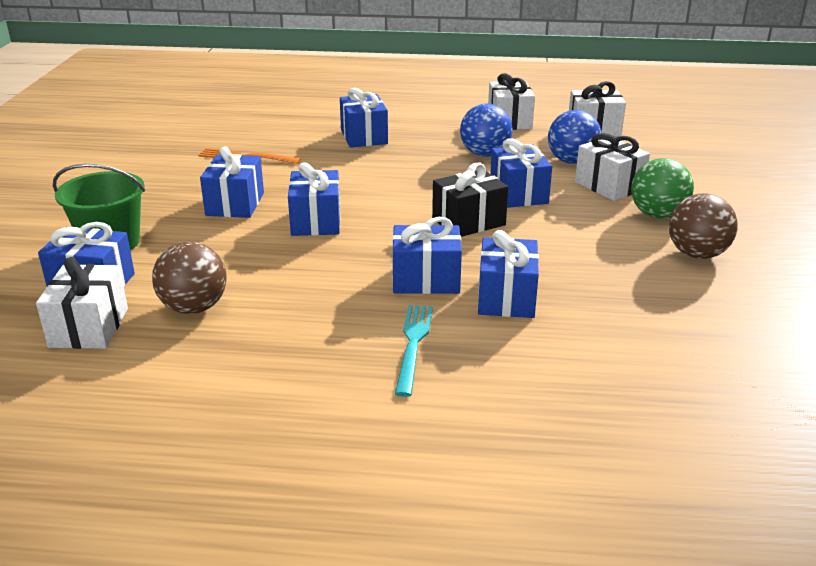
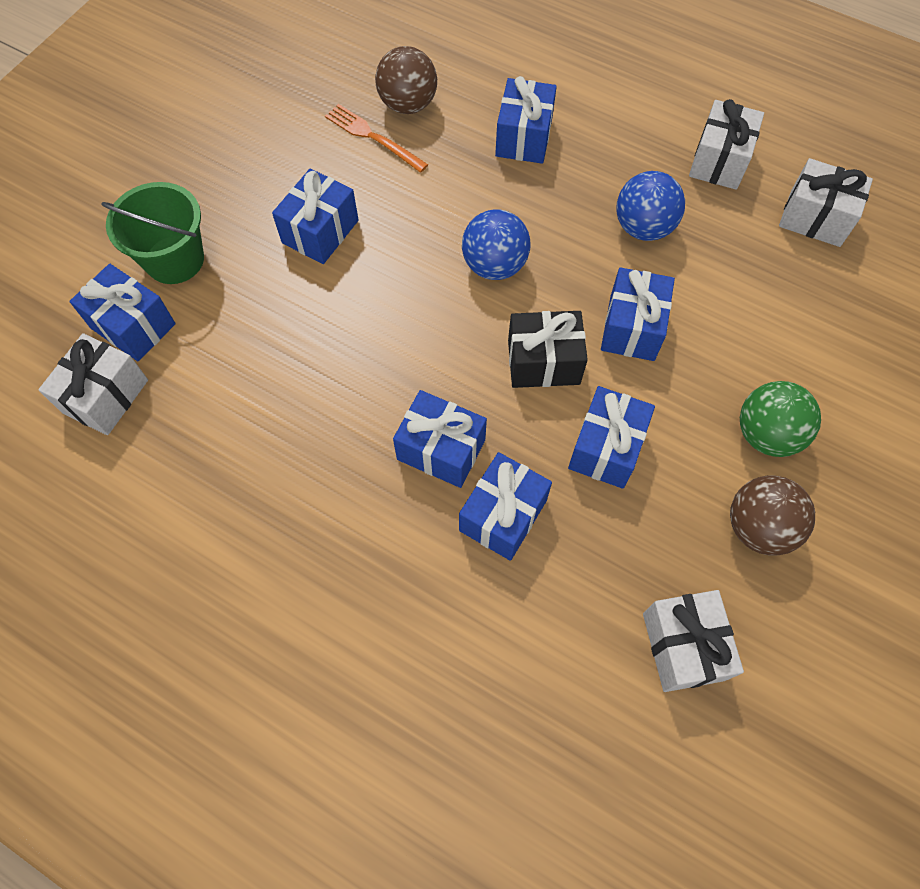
camera: 25 degrees right, 35 degrees up
(194, 307) = (205, 403): brown ball -> brown ball (408, 104)
(316, 221) = (385, 297): blue gift -> blue gift (606, 448)
(413, 345) = (372, 550): turquoise fork -> none
(572, 161) = (739, 282): blue ball -> blue ball (494, 265)
(609, 186) = (749, 352): white gift -> white gift (683, 646)

